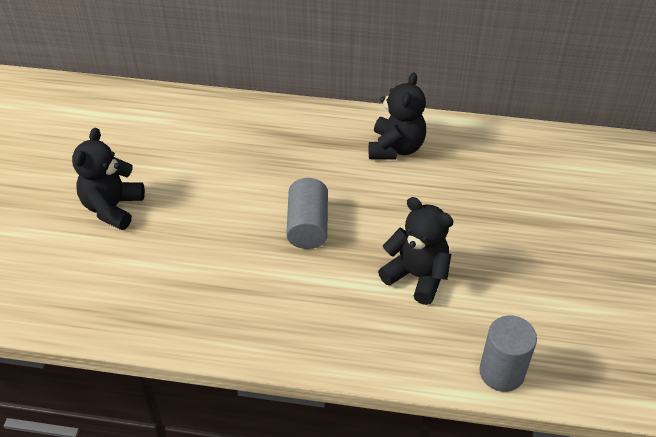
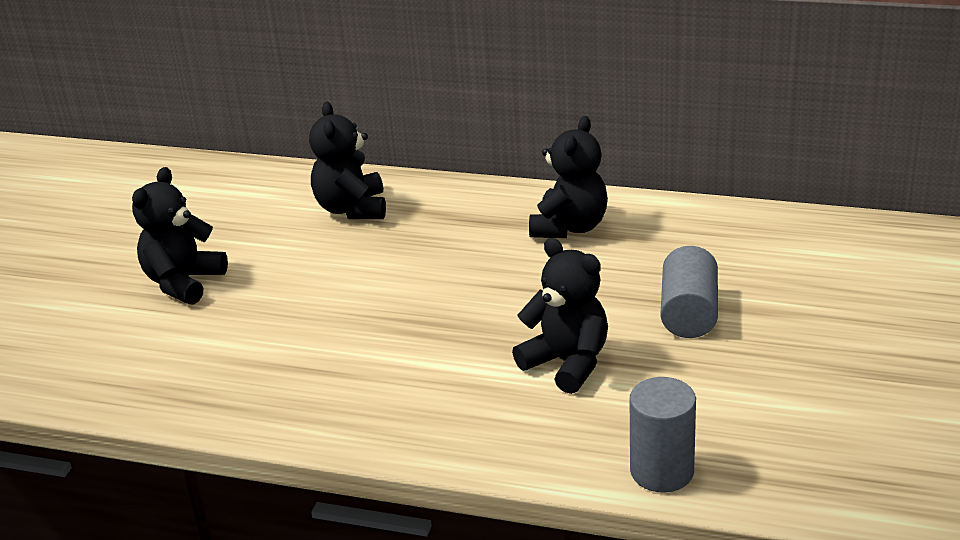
camera: 10 degrees right, 15 degrees down
(229, 132) = (352, 209): none -> black teddy bear
(307, 226) = (431, 306): grey cylinder -> grey cylinder (689, 313)

